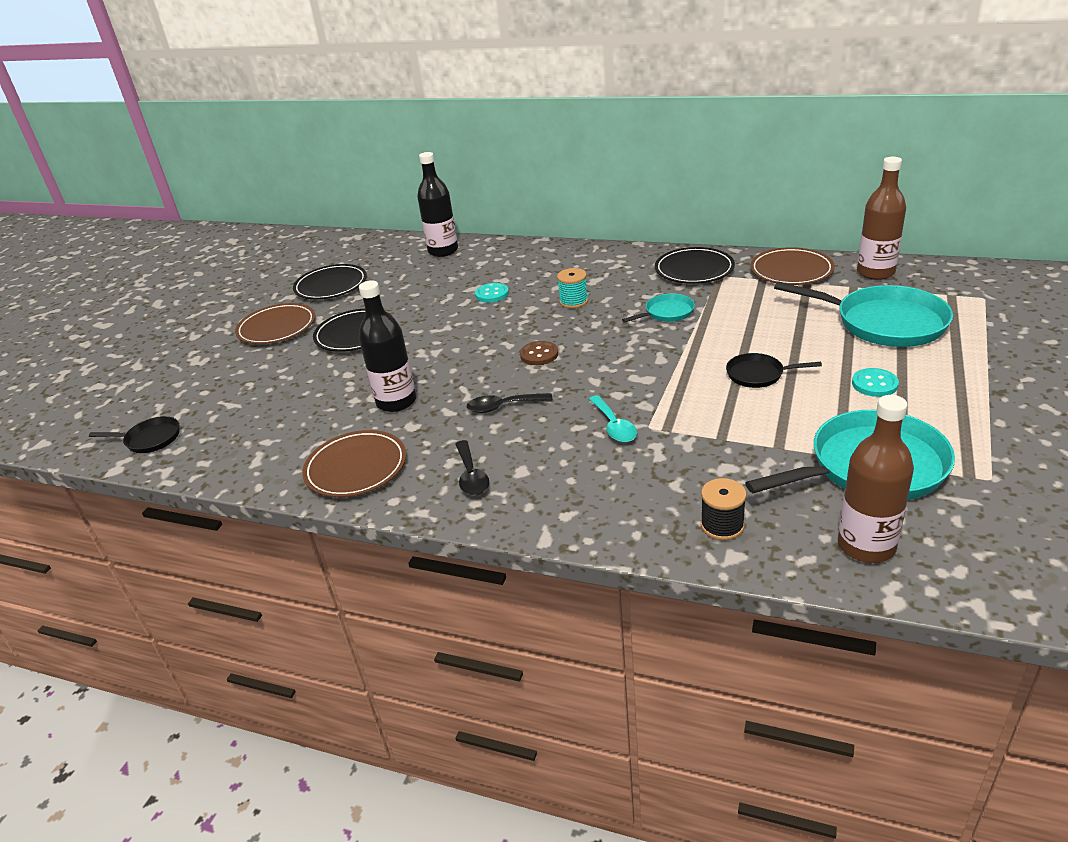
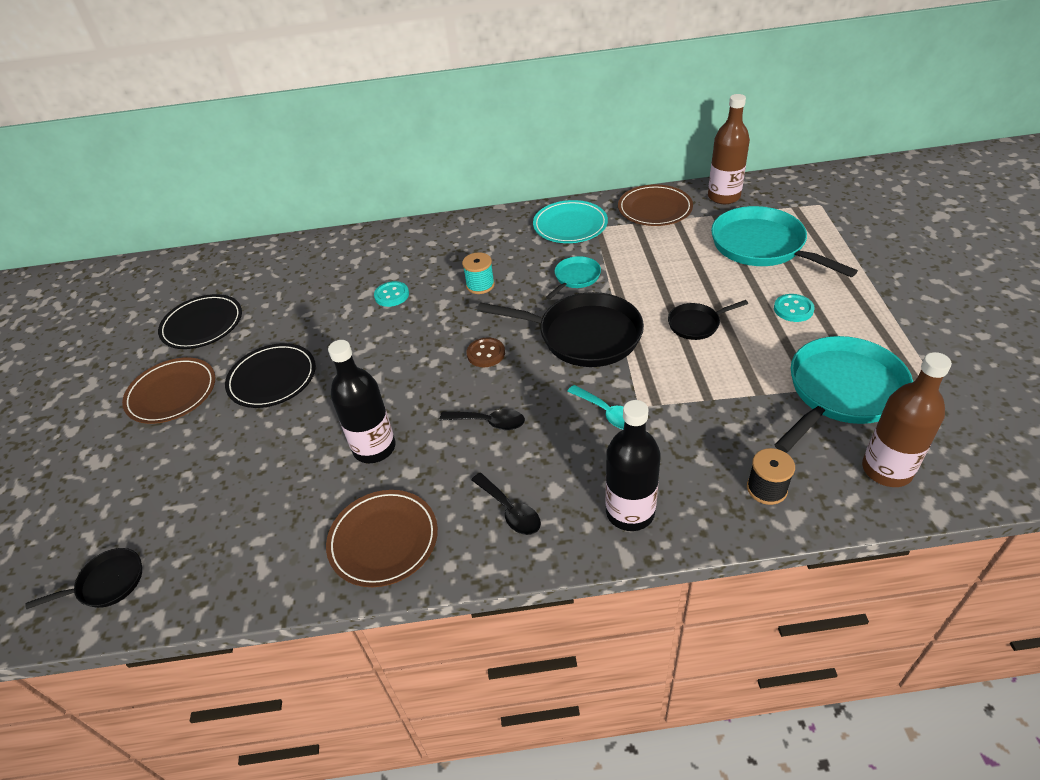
camera: 25 degrees left, 10 degrees up
(443, 251) = (304, 255): black bottle -> black bottle (630, 512)
(503, 407) = (489, 422): black spoon -> black spoon turned 135 degrees counterclockwise
(638, 360) = (583, 336): none -> black pan
(694, 269) = (570, 225): black plate -> turquoise plate
(884, 323) = (762, 246): turquoise pan -> turquoise pan turned 135 degrees counterclockwise

